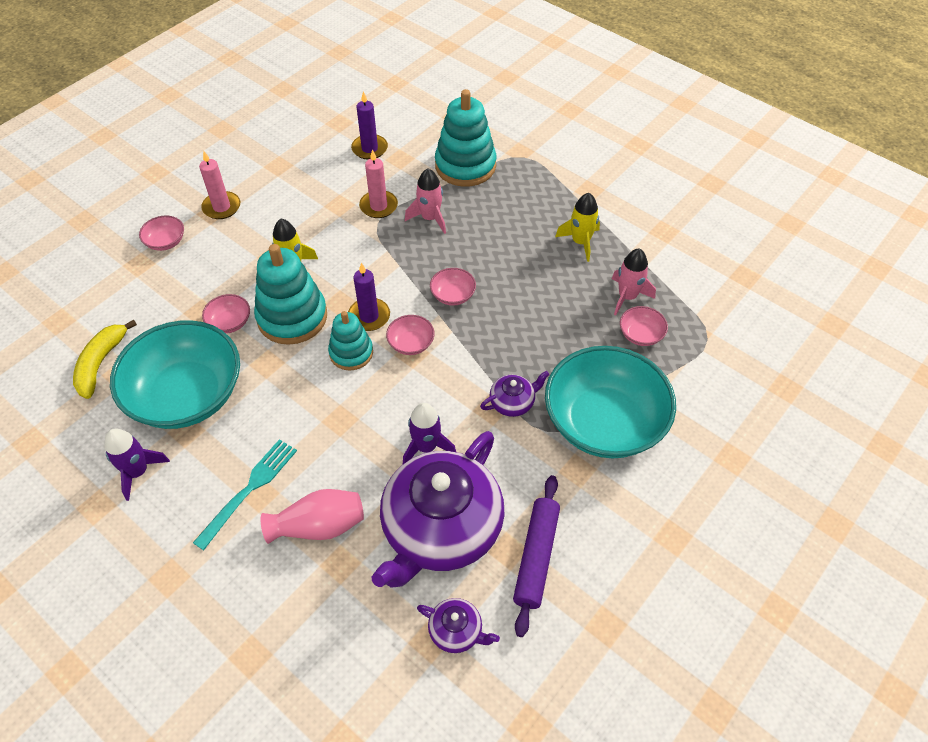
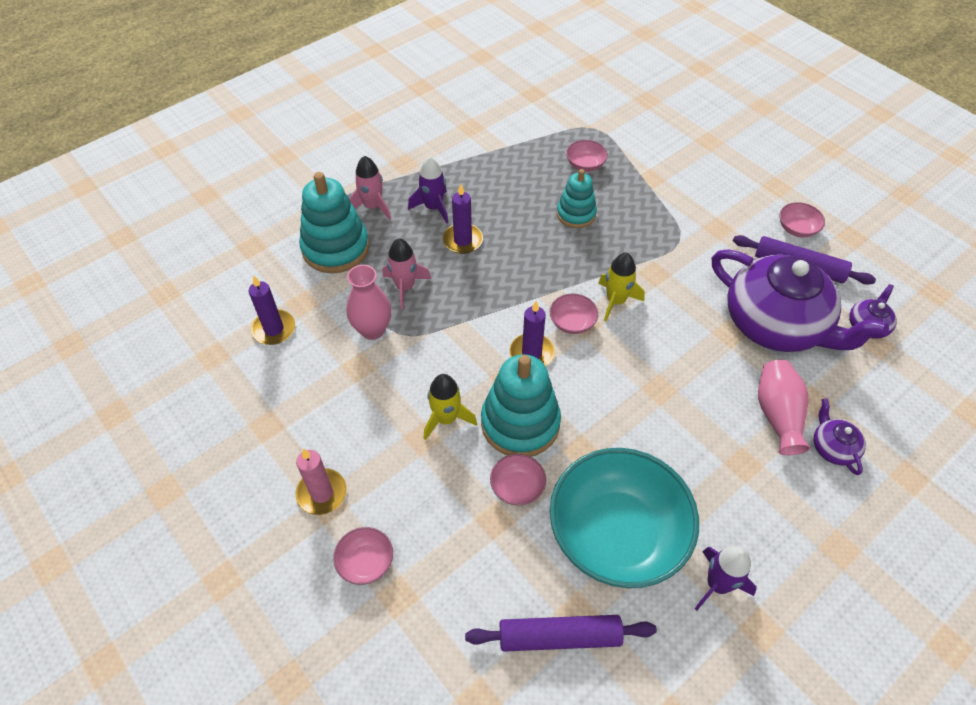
camera: 80 degrees left, 0 degrees up
(101, 363) = (559, 637): yellow banana -> purple rolling pin
(249, 489) = (738, 472): turquoise fork -> none
(351, 353) = (577, 373): turquoise stacking toy -> turquoise stacking toy (576, 214)
(378, 206) = (372, 330): pink candle -> pink vase
(426, 447) = (693, 324): purple rocket -> purple rocket (433, 207)
(453, 295) = (516, 282): pink bowl -> pink bowl (797, 229)
(497, 248) = (463, 240): none -> purple candle
(513, 402) = (648, 257): purple teapot -> purple teapot (832, 447)
(580, 242) = (470, 181): yellow rocket -> yellow rocket (616, 301)
(604, 422) = (672, 204): turquoise bowl -> none
(627, 297) = (542, 164): pink rocket -> pink rocket (372, 206)

